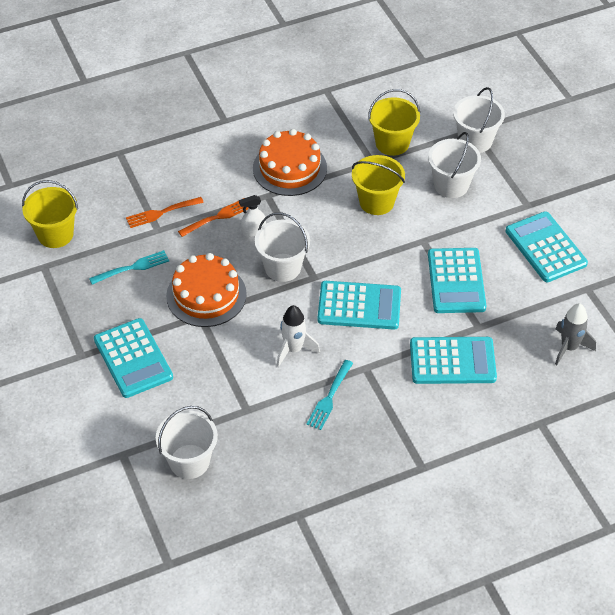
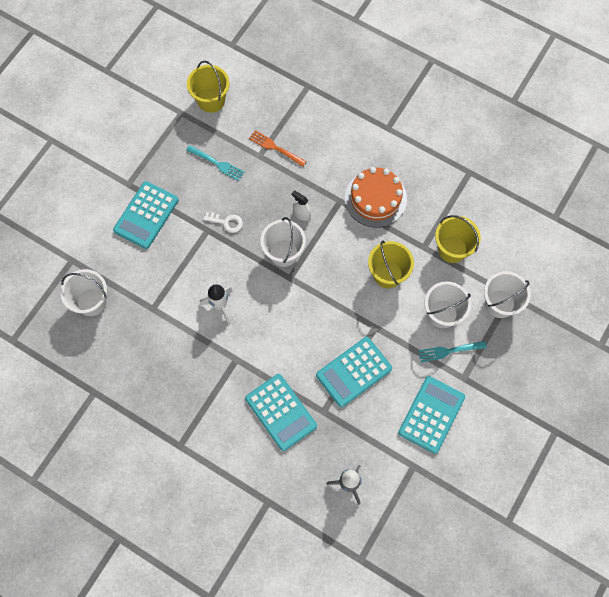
camera: 55 degrees right, 20 degrees up
(206, 295) = (226, 222): orange cake -> white key
(217, 217) = (296, 184): orange fork -> none
(329, 397) = (197, 352): turquoise fork -> turquoise fork (449, 350)
(359, 306) = (286, 322): turquoise calculator -> none

